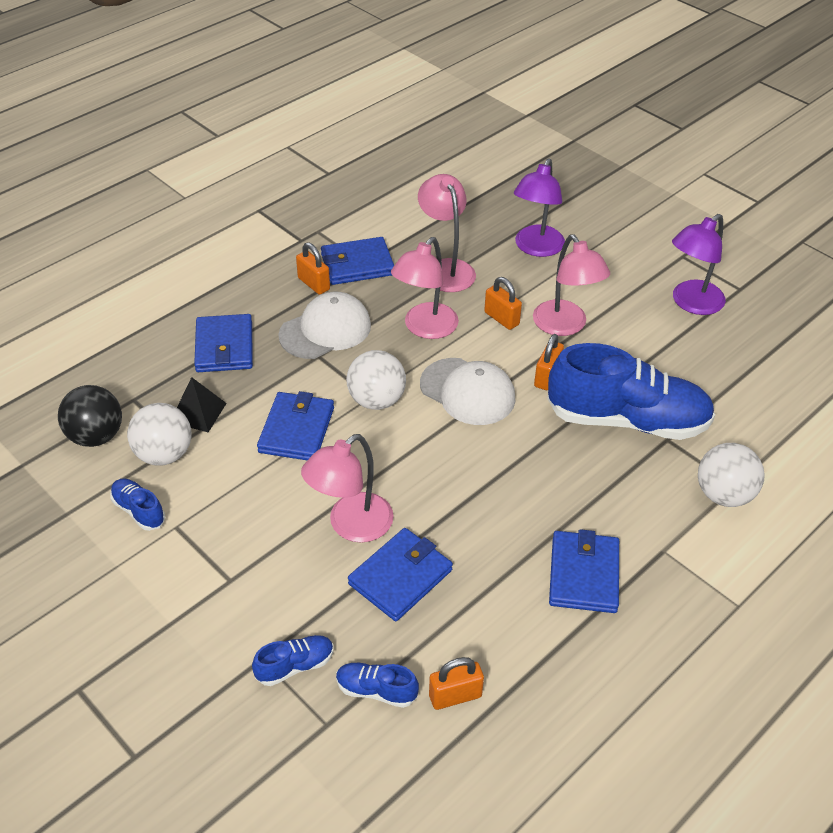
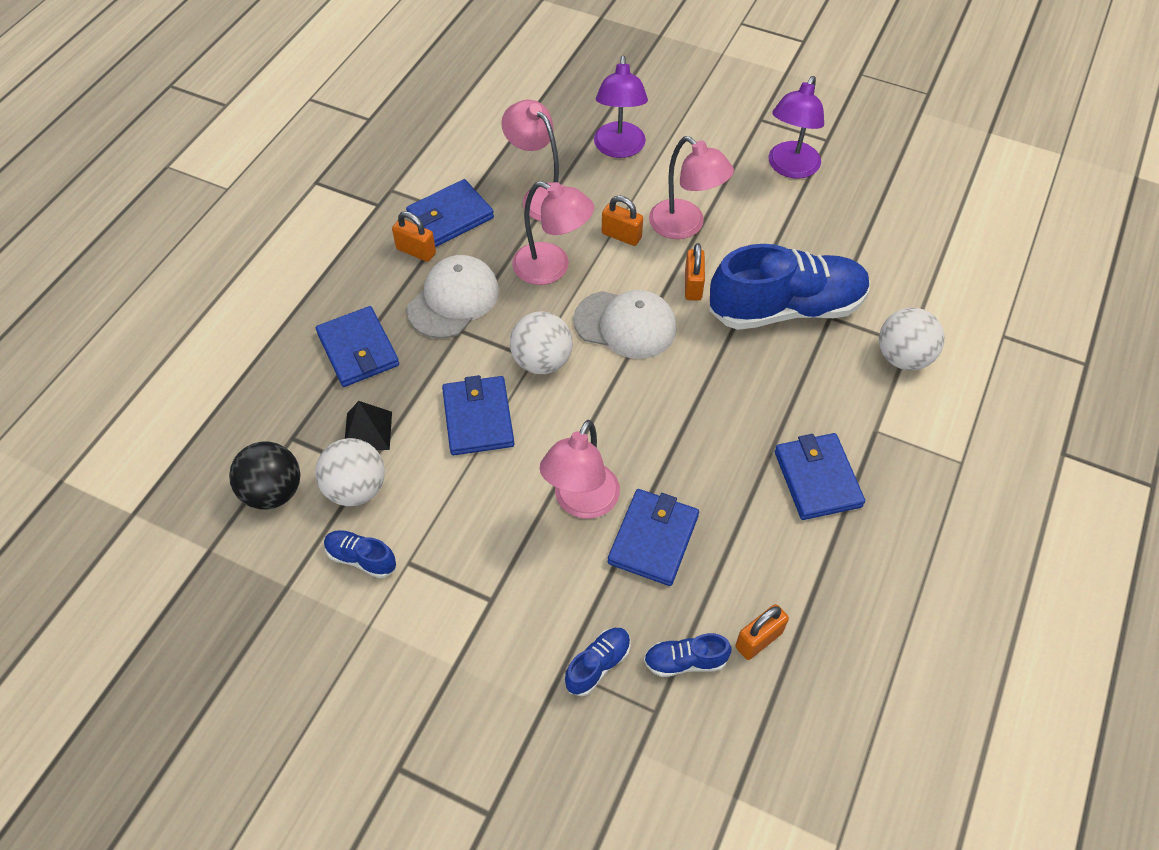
camera: 20 degrees left, 10 degrees up
(425, 328) = (552, 268): pink lamp -> pink lamp turned 75 degrees counterclockwise

